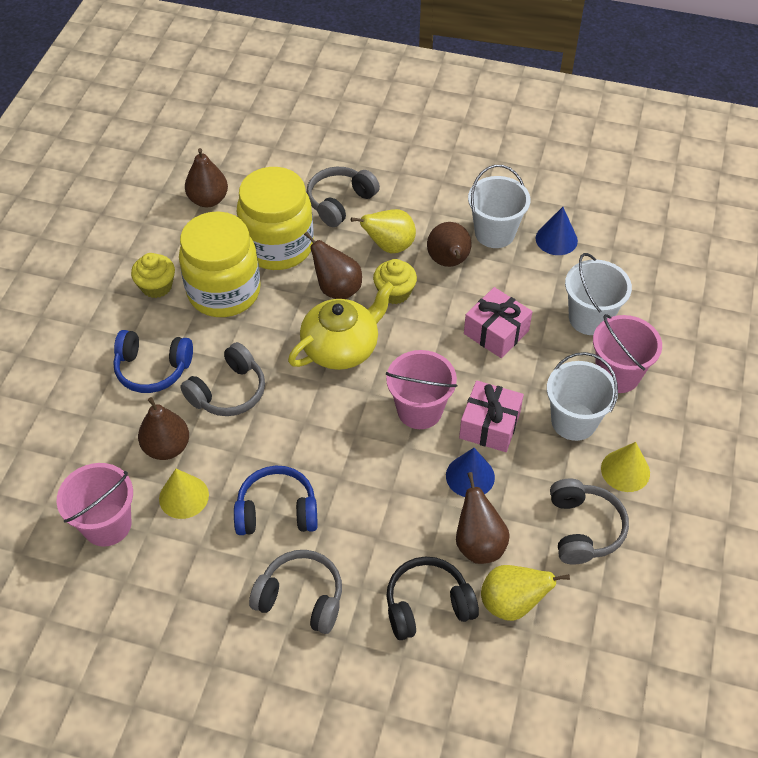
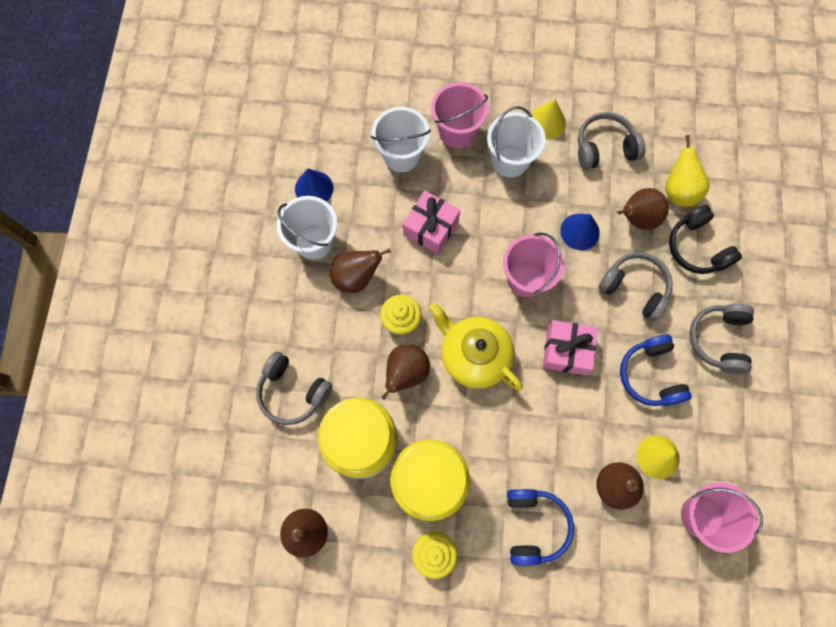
camera: 100 degrees left, 20 degrees up
(228, 391) = (543, 446): grey headphones -> grey headphones (634, 288)
(389, 246) = (345, 334): yellow pear -> none
(489, 425) = (528, 222): pink gift -> pink gift (566, 351)

